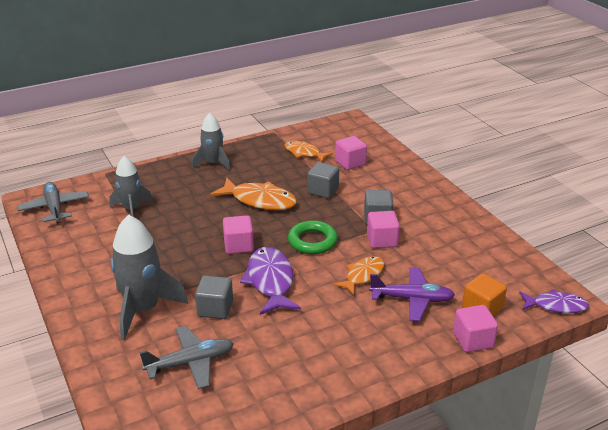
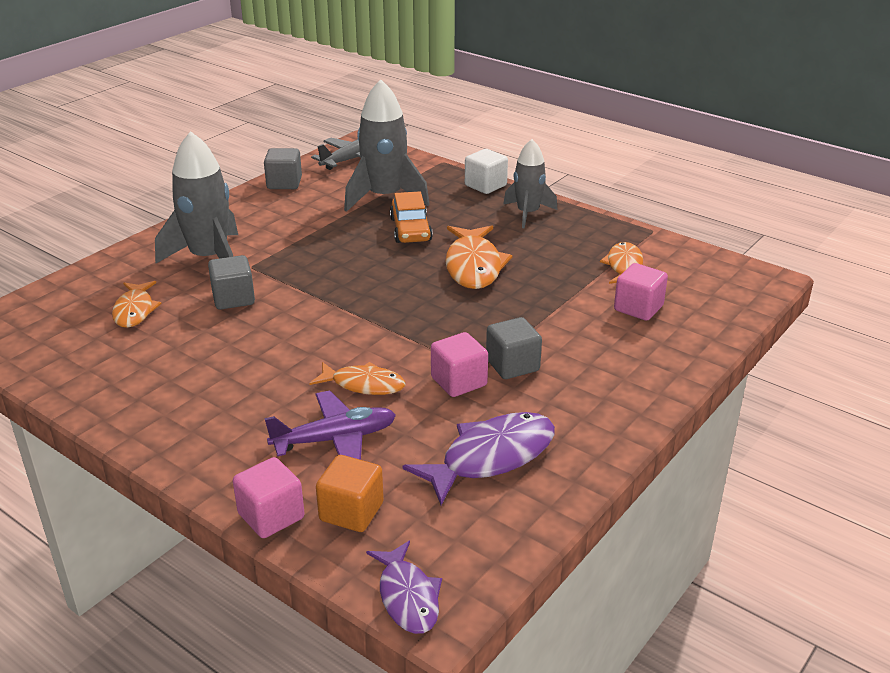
camera: 65 degrees right, 0 degrees up
(132, 209) = (384, 197): grey rocket -> grey rocket, size x1.56
(159, 167) = (485, 185): none -> white cube
(190, 211) = (410, 229): none -> orange car
(191, 363) = (134, 310): grey plane -> orange fish
(238, 246) = (364, 279): pink cube -> none
(270, 281) = (306, 319): purple fish -> purple fish (491, 457)
(312, 241) = (413, 327): green ring -> none
(323, 190) = (541, 304): grey cube -> grey cube (284, 183)
(412, 299) = (335, 439): purple plane -> purple plane turned 90 degrees counterclockwise

